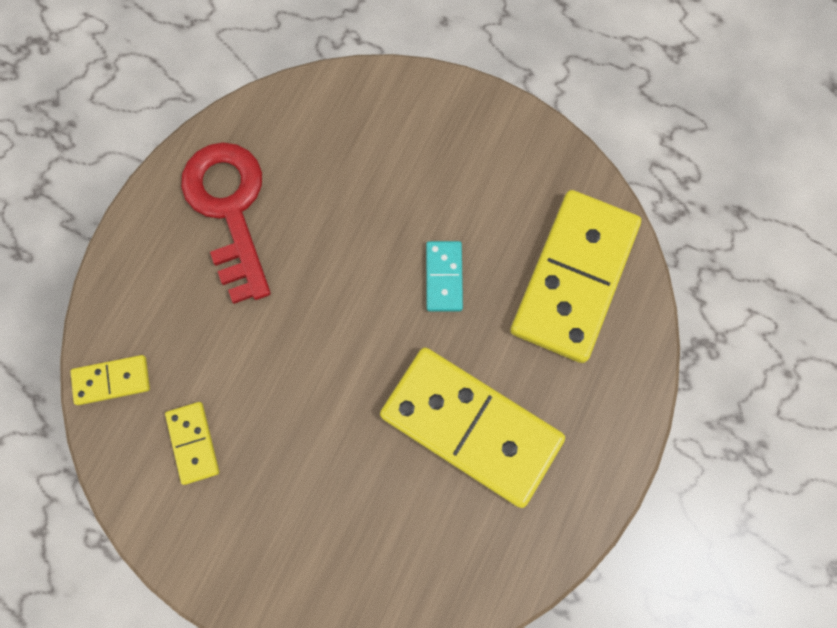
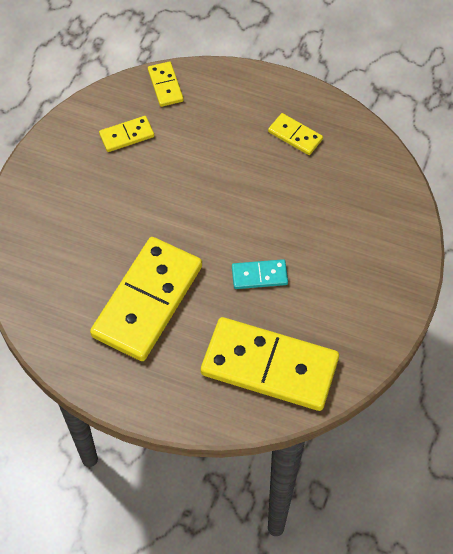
camera: 85 degrees right, 15 degrees down
(230, 208) = (295, 135): red key -> yellow domino

